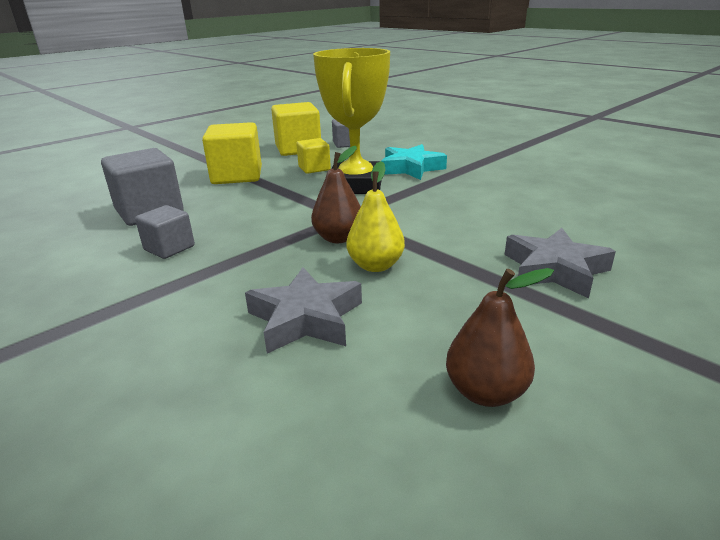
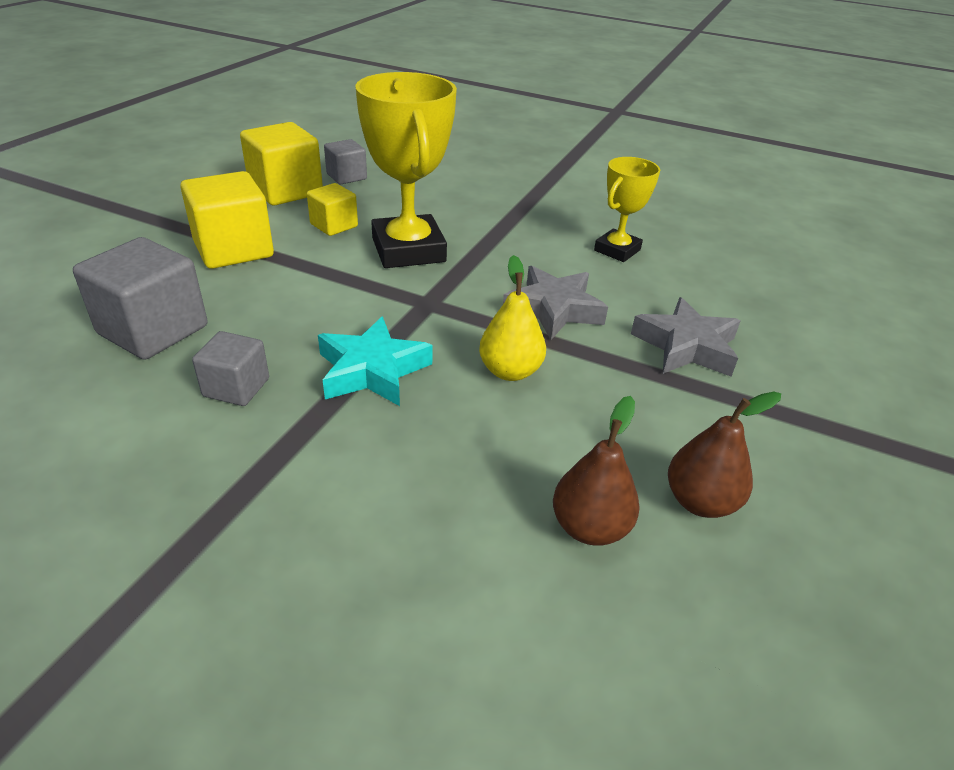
camera: 25 degrees left, 10 degrees up
(305, 318) = (482, 457): grey star -> grey star (553, 309)
(338, 238) = (443, 338): brown pear -> brown pear (590, 527)
(411, 168) = (457, 214): turquoise star -> turquoise star (372, 370)
(532, 199) = (617, 250): none -> yellow trophy

